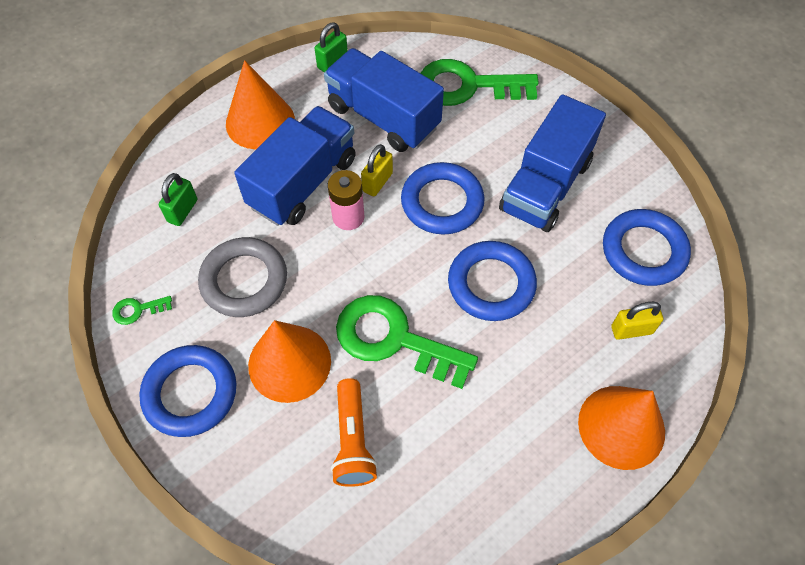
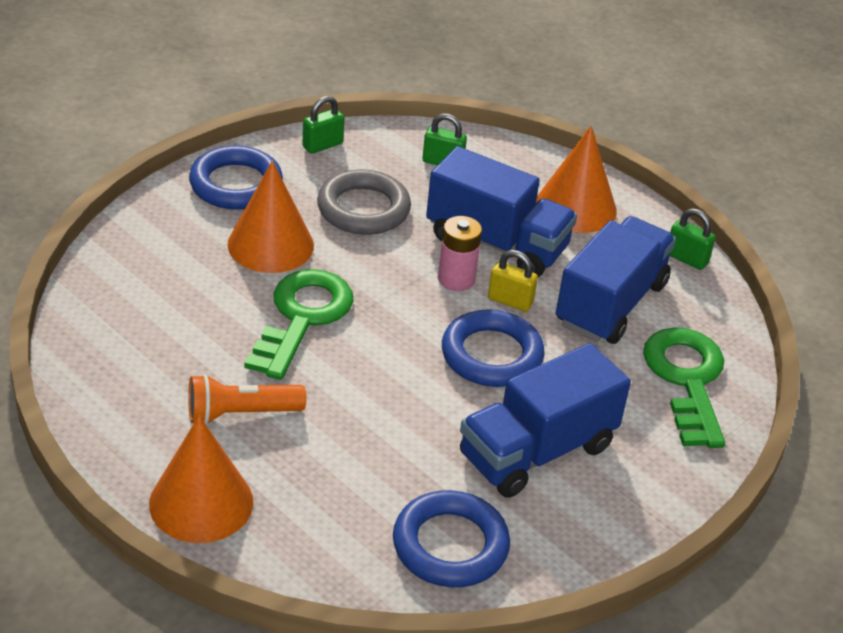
camera: 80 degrees right, 20 degrees down
(138, 310) = (322, 145): green key -> green padlock
(353, 440) = (187, 291): orange flashlight -> orange flashlight (241, 414)
(491, 284) = (381, 396): blue ring -> none
(545, 186) = (537, 451): blue truck -> blue truck turned 60 degrees counterclockwise
(631, 330) = (330, 522): yellow padlock -> none

